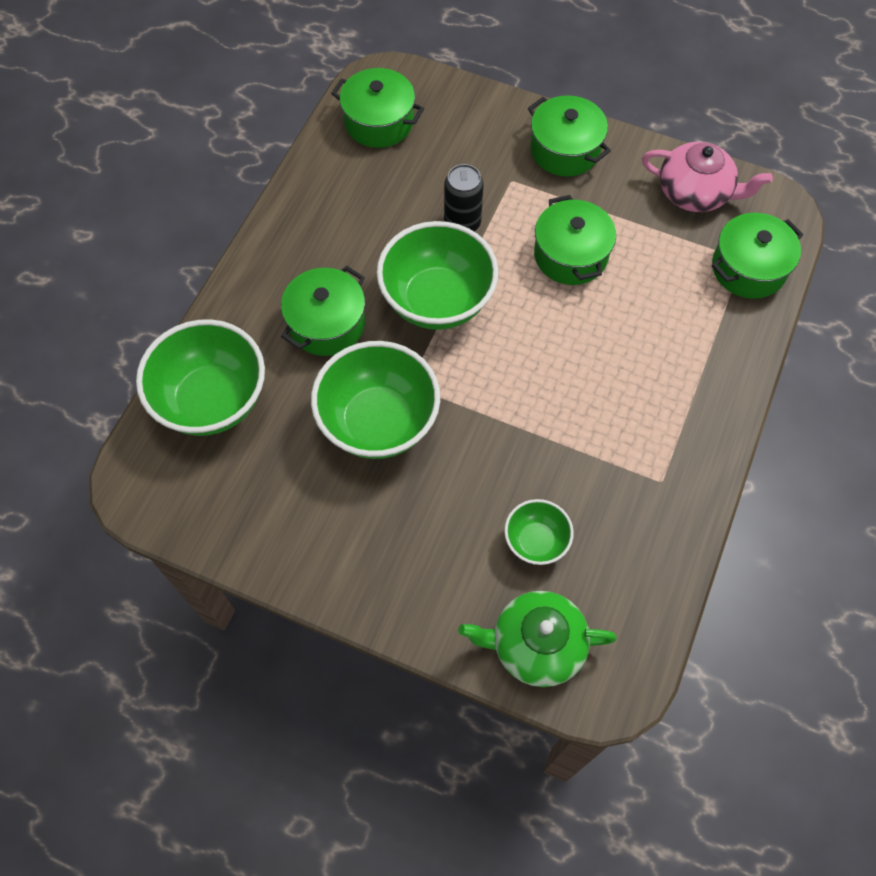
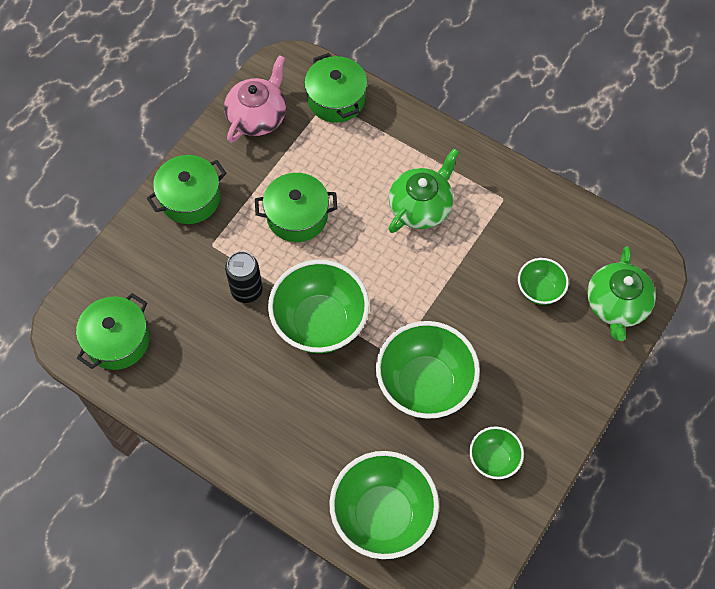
camera: 80 degrees left, 0 degrees up
(293, 511) = (493, 459): none -> green bowl
(327, 324) = (325, 413): green pot -> none
(621, 385) = (421, 206): none -> green teapot

